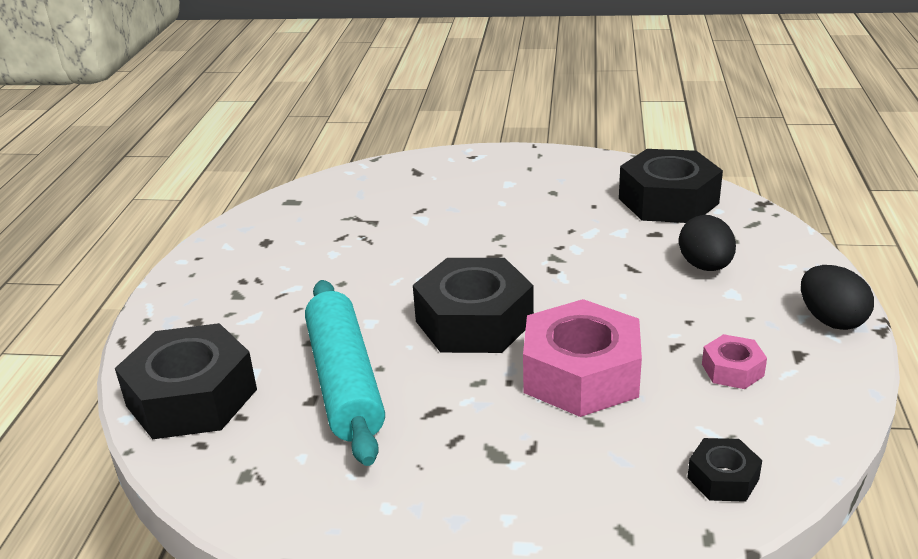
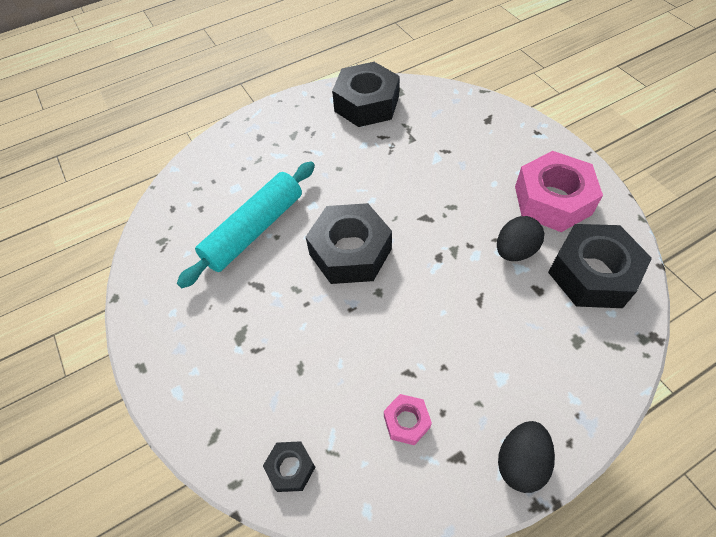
camera: 55 degrees right, 25 degrees up
(192, 397) = (201, 180): black nut -> black nut (366, 104)
(581, 374) = (339, 336): pink nut -> pink nut (552, 200)
(705, 266) = (521, 343): black egg -> black egg (515, 251)

